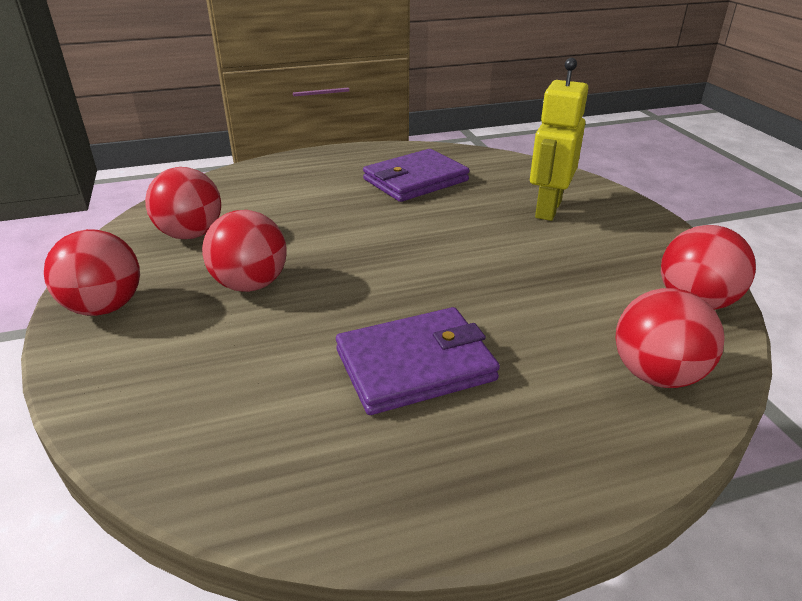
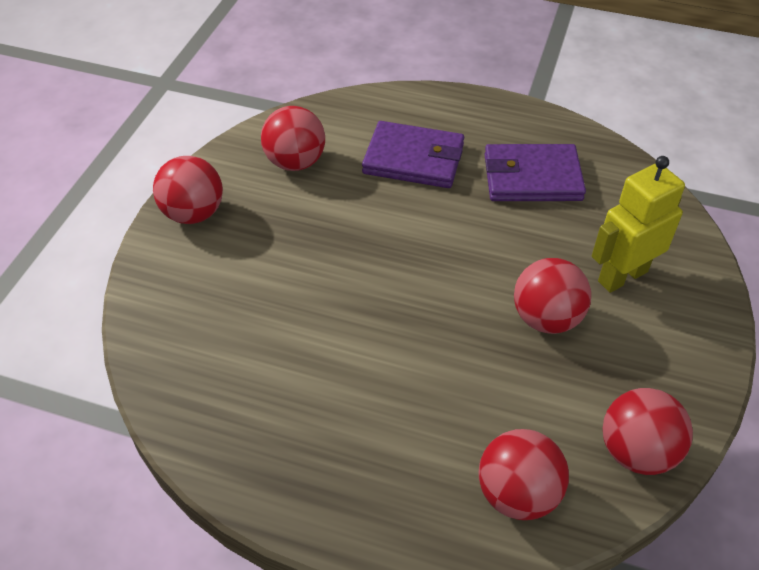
camera: 35 degrees right, 15 degrees up
(250, 284) = (300, 240): red ball -> red ball (546, 318)
(415, 365) = (351, 380): purple wallet -> purple wallet (414, 159)

